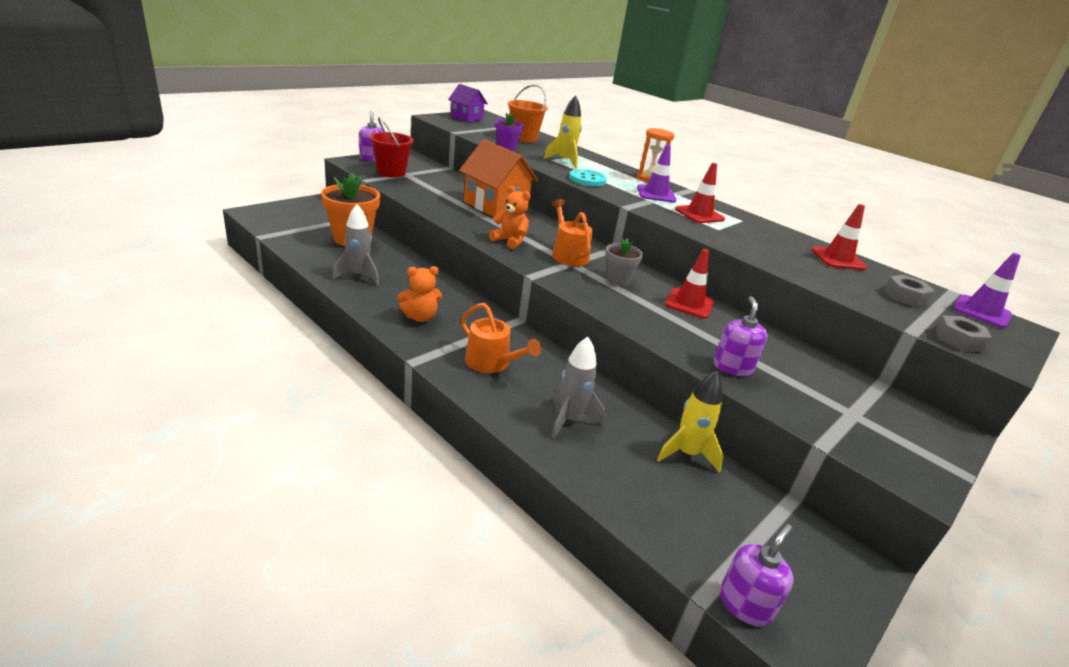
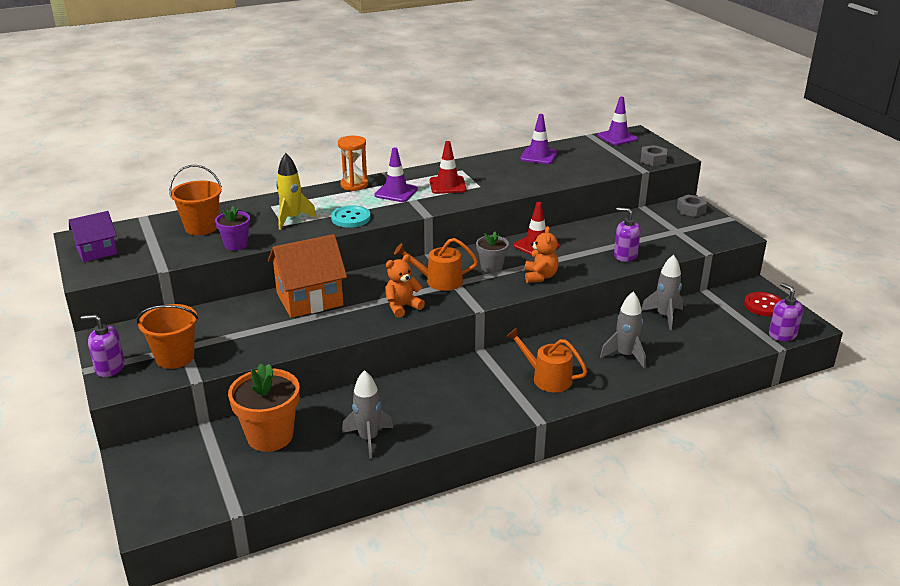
camera: 65 degrees left, 0 degrees up
(391, 172) = (175, 357): red bucket -> orange bucket
(420, 317) = (464, 407): orange teddy bear -> orange teddy bear (540, 276)
(491, 363) = (547, 378): orange watering can -> orange watering can turned 120 degrees counterclockwise
(686, 454) = (664, 316): yellow rocket -> grey rocket
(816, 577) = (763, 305): none -> red button
(838, 259) = (538, 156): red traffic cone -> purple traffic cone
(905, 296) = (597, 154): grey nut -> grey nut (691, 210)

